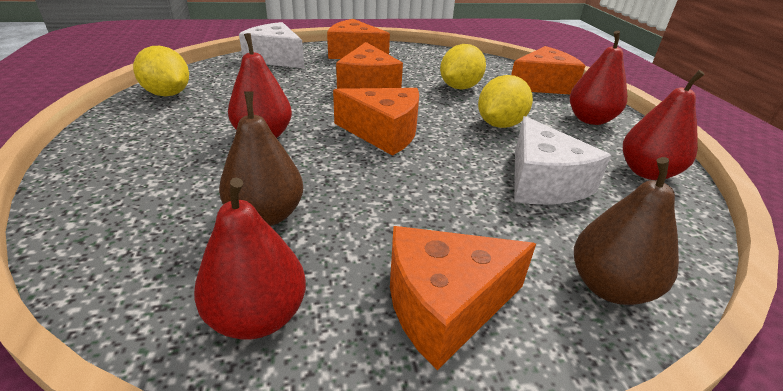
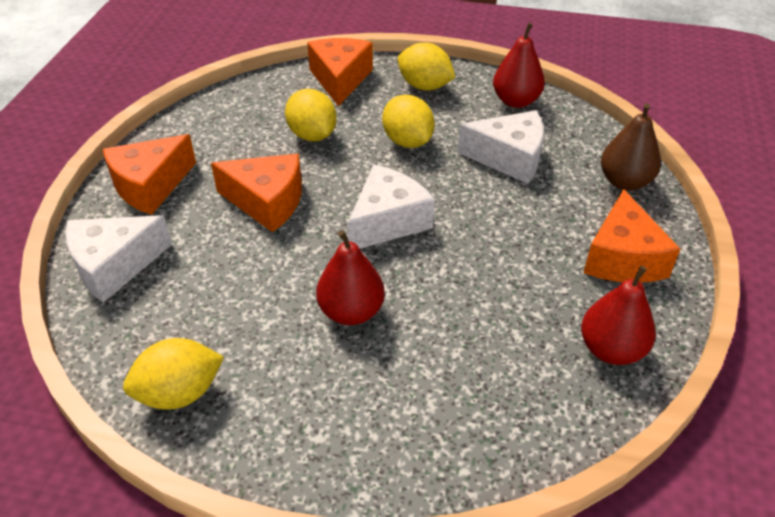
camera: 65 degrees left, 10 degrees up
(266, 215) = (498, 329): brown pear -> none
(384, 133) = (388, 221): orange cheese -> white cheese
(590, 119) = (424, 86): red pear -> yellow lemon

